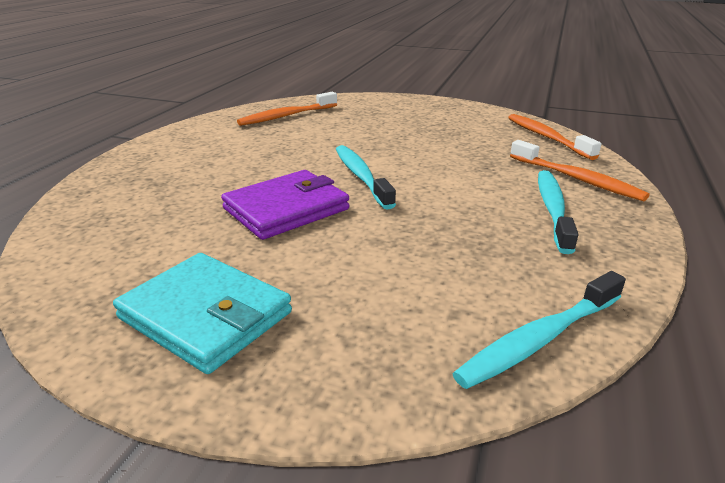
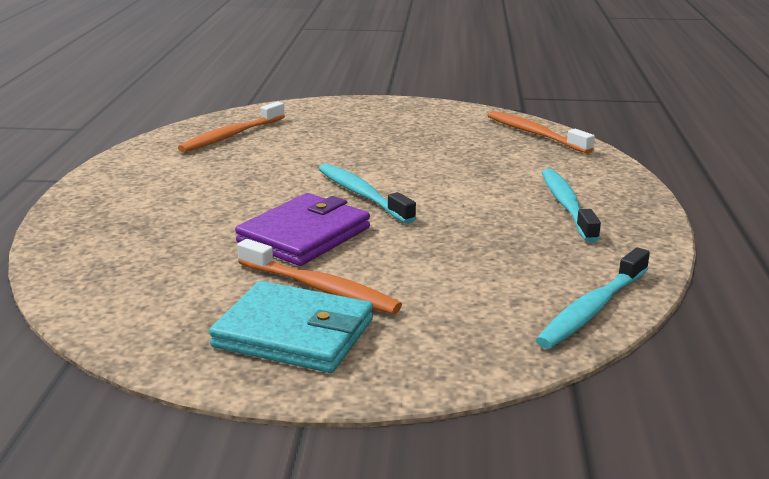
camera: 15 degrees left, 5 degrees down
(576, 179) = (579, 174): orange toothbrush -> orange toothbrush (320, 288)

